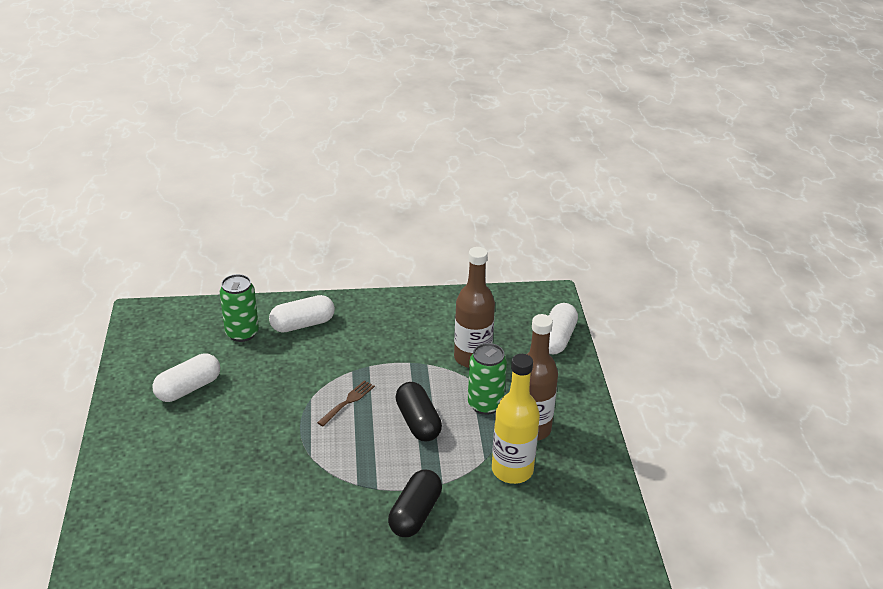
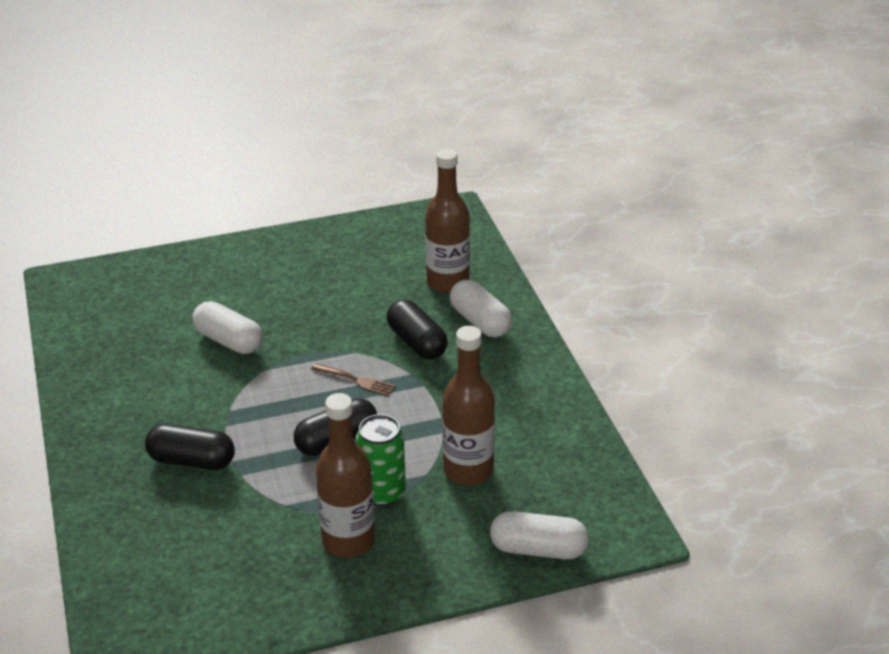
camera: 80 degrees right, 0 degrees up
(188, 388) = (347, 268): white capsule -> white capsule (229, 341)
(242, 333) = (448, 282): green can -> brown bottle
(313, 361) = (417, 342): none -> black capsule
(512, 470) = (272, 531): yellow bottle -> none

